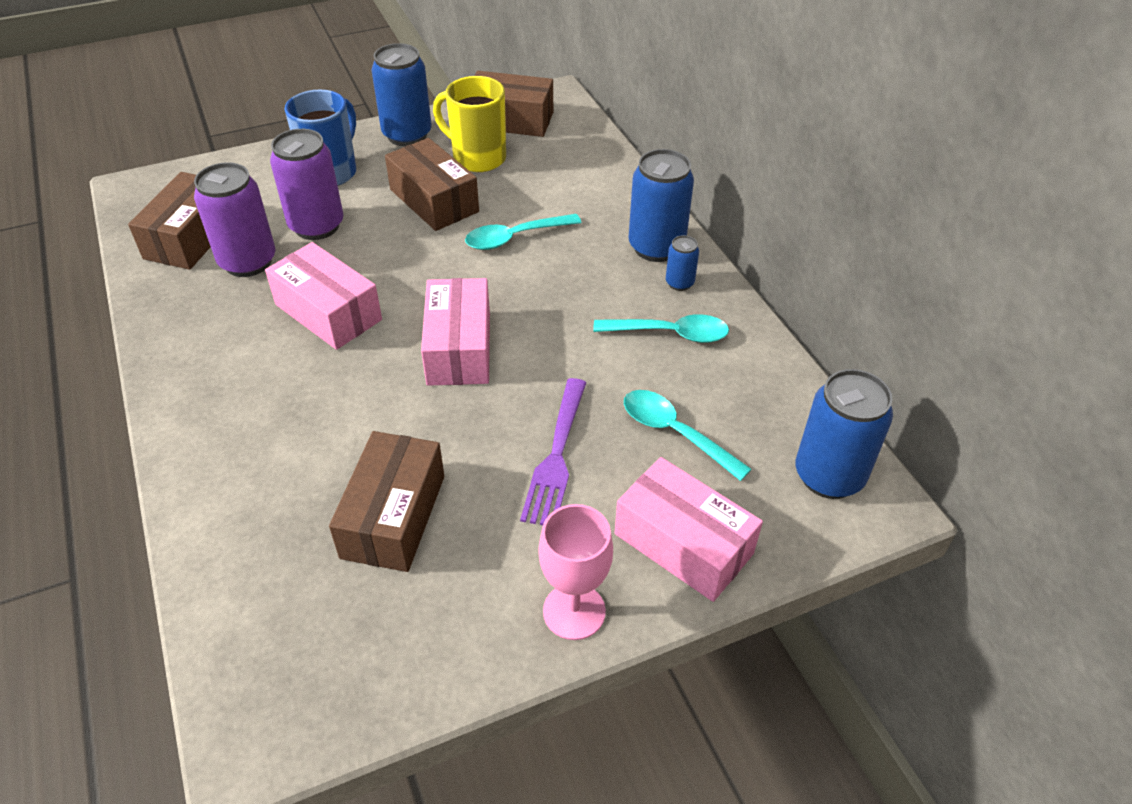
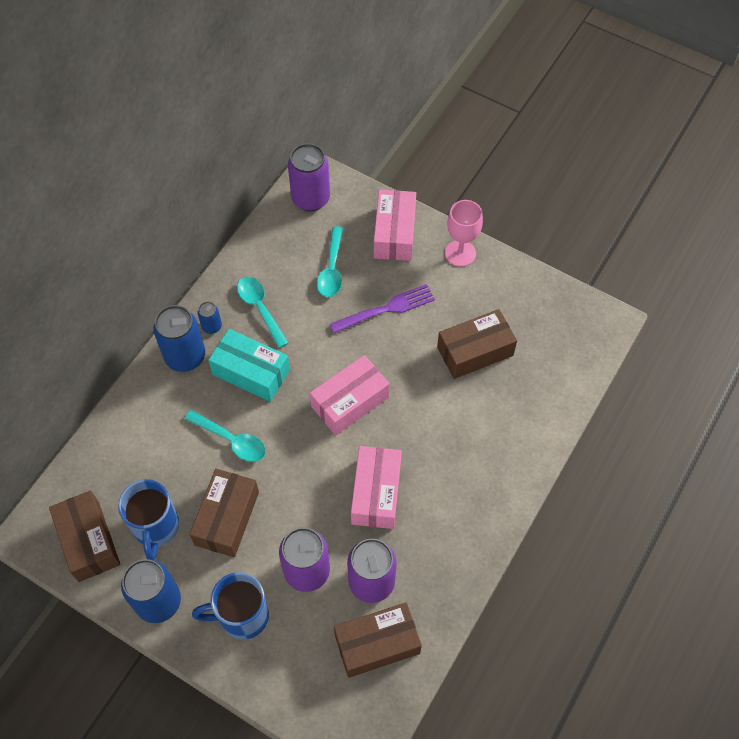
camera: 125 degrees left, 15 degrees up
(477, 158) = (156, 528): yellow mug -> blue mug
(585, 287) = (251, 372): none -> turquoise box
(829, 476) = (310, 199): blue can -> purple can

